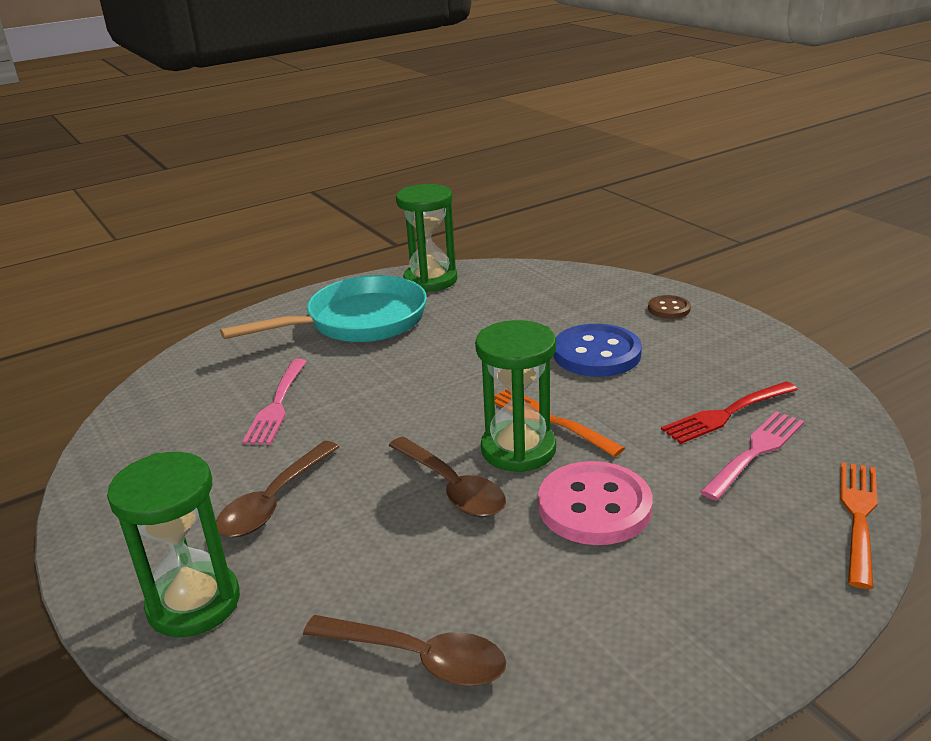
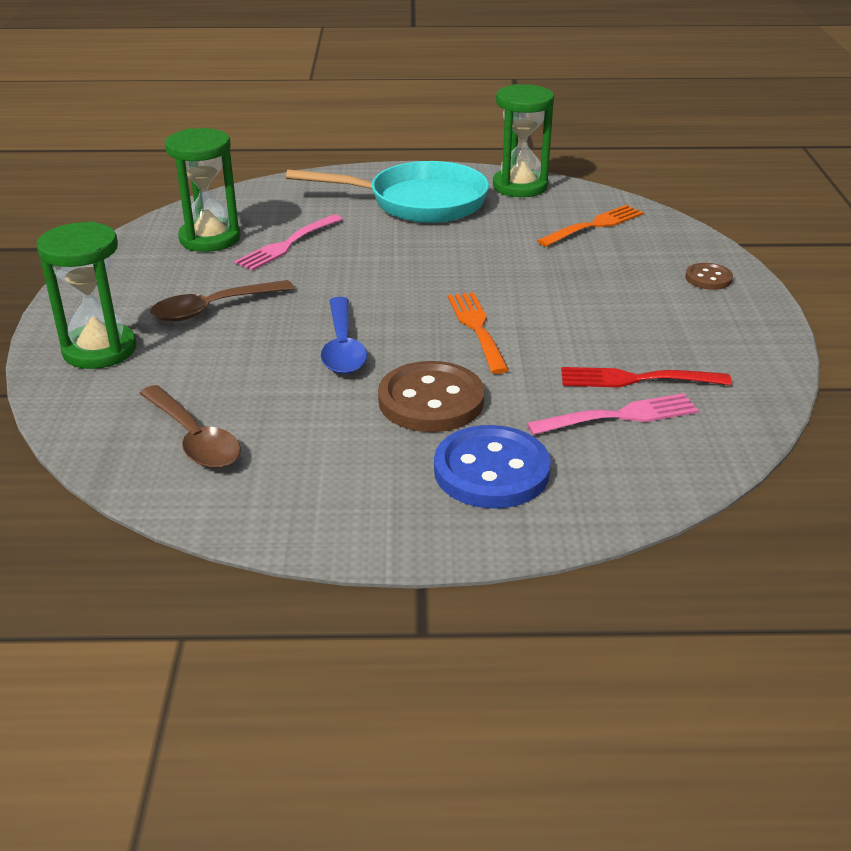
camera: 30 degrees right, 5 degrees up
(452, 487) = (343, 347): brown spoon -> blue spoon
(518, 449) = (425, 340): green hourglass -> green hourglass (210, 239)
(594, 506) = (431, 401): pink button -> brown button
(596, 354) = (586, 293): blue button -> blue button (491, 471)
(859, 516) = (640, 495): orange fork -> orange fork (594, 226)

